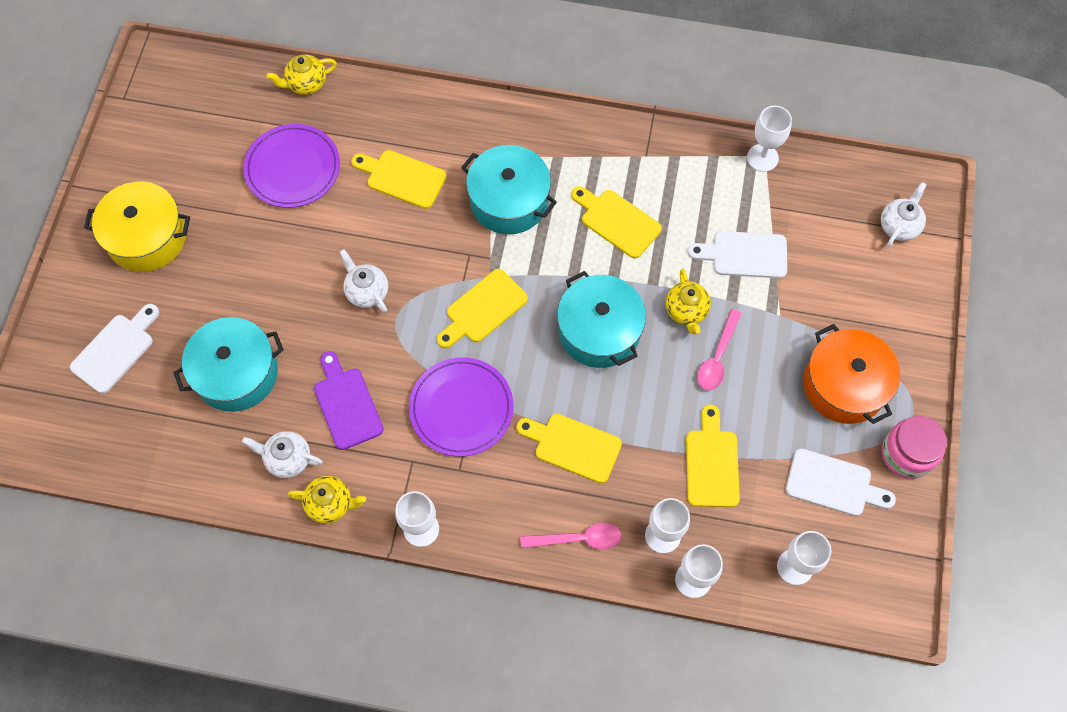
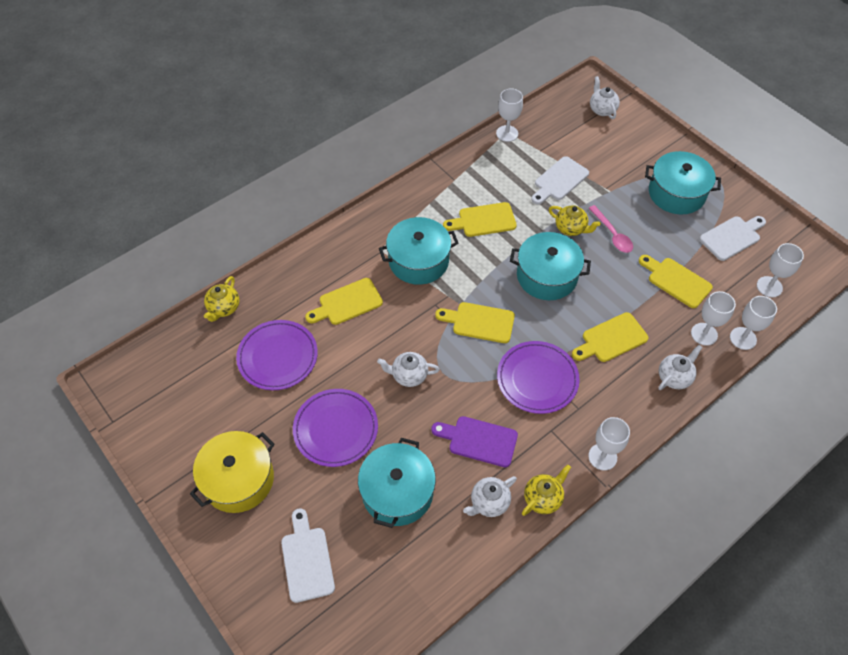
camera: 50 degrees left, 10 degrees down
(258, 274) = (336, 429): none -> purple plate
(483, 309) = (479, 322): yellow cutting board -> yellow cutting board turned 105 degrees clockwise
(578, 539) = (674, 377): pink spoon -> white teapot
(844, 385) = (676, 193): orange pot -> turquoise pot
(907, 454) = (738, 195): pink jar -> none

